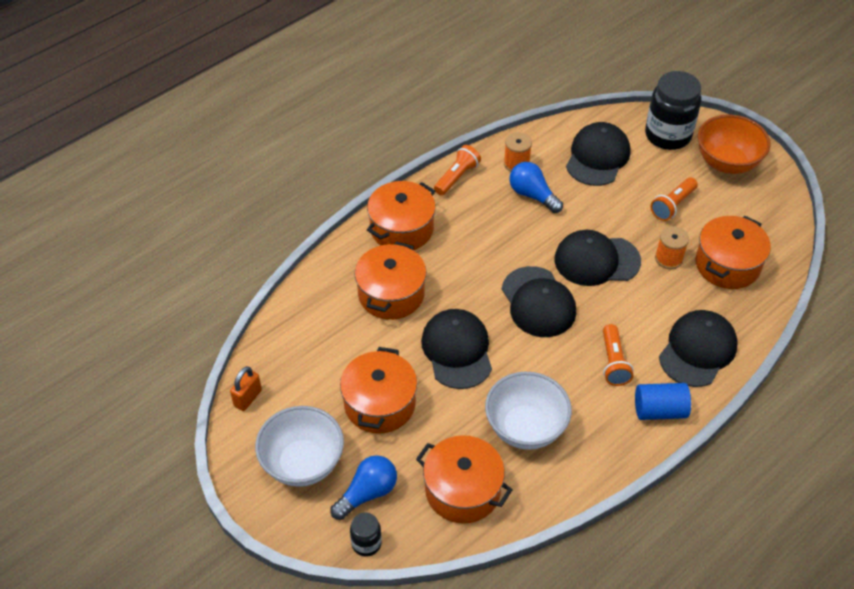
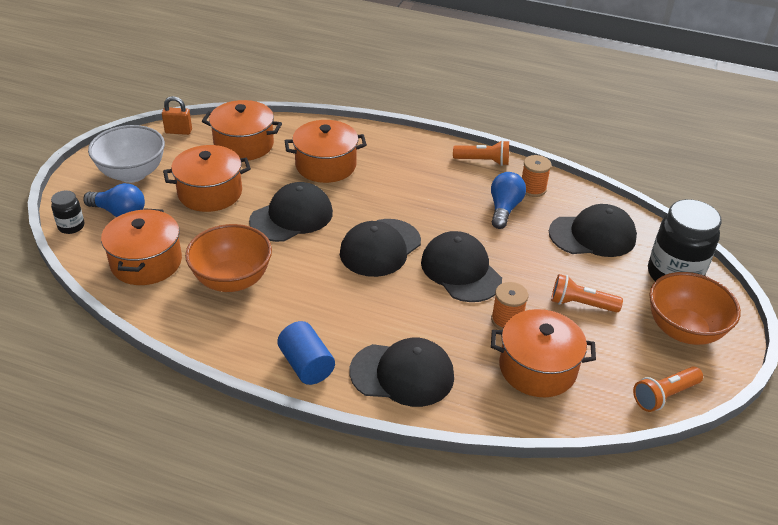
camera: 60 degrees right, 10 degrees down
(401, 229) = (399, 150): orange pot -> orange pot (244, 144)
(525, 428) = (232, 280): white bowl -> orange bowl
(613, 362) = (344, 316): orange flashlight -> orange flashlight (664, 395)

